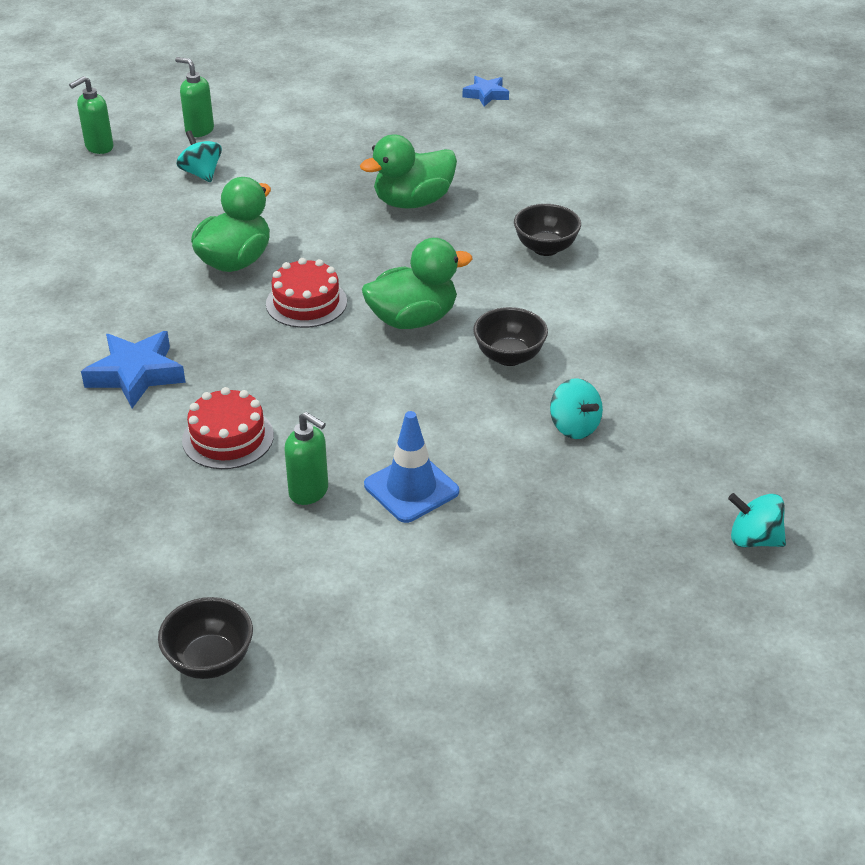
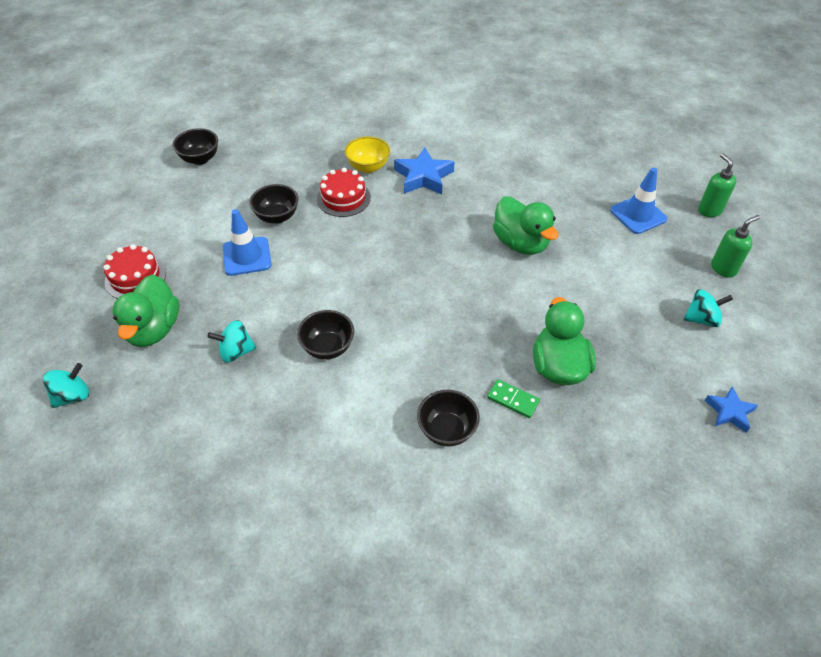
camera: 115 degrees right, 10 degrees up
(132, 190) = (638, 215): none -> blue traffic cone
(137, 437) = (368, 167): none -> yellow bowl
(201, 173) = (651, 254): turquoise spinning top -> turquoise spinning top (701, 319)
(306, 303) = (452, 264): red cake -> red cake (135, 277)
(309, 492) = (277, 217): green soap dispenser -> black bowl
(413, 319) = (401, 311): green duck -> green duck (154, 329)
(477, 219) = (513, 400): none -> green domino
(486, 95) = (752, 506): blue star -> blue star (729, 412)

